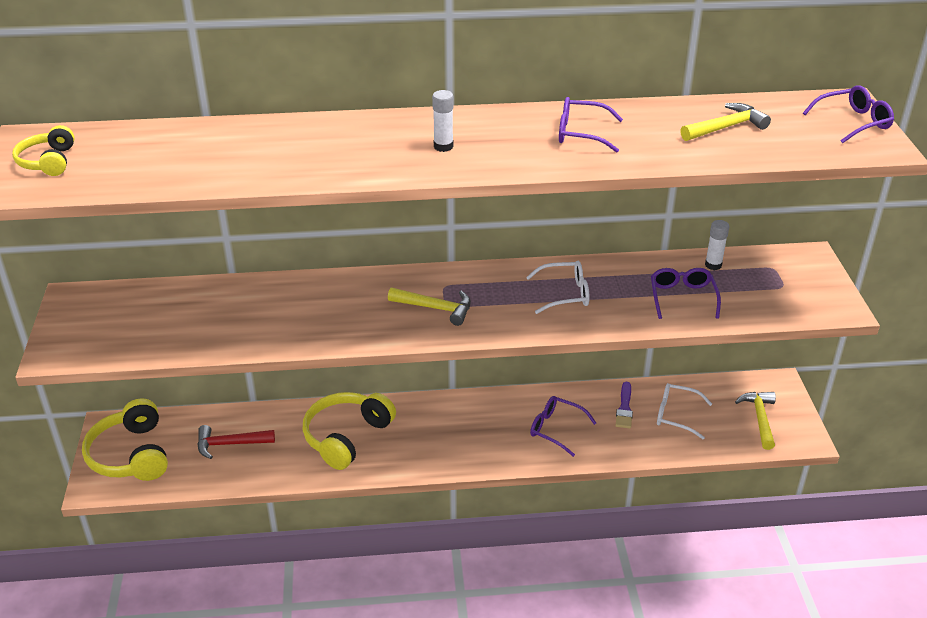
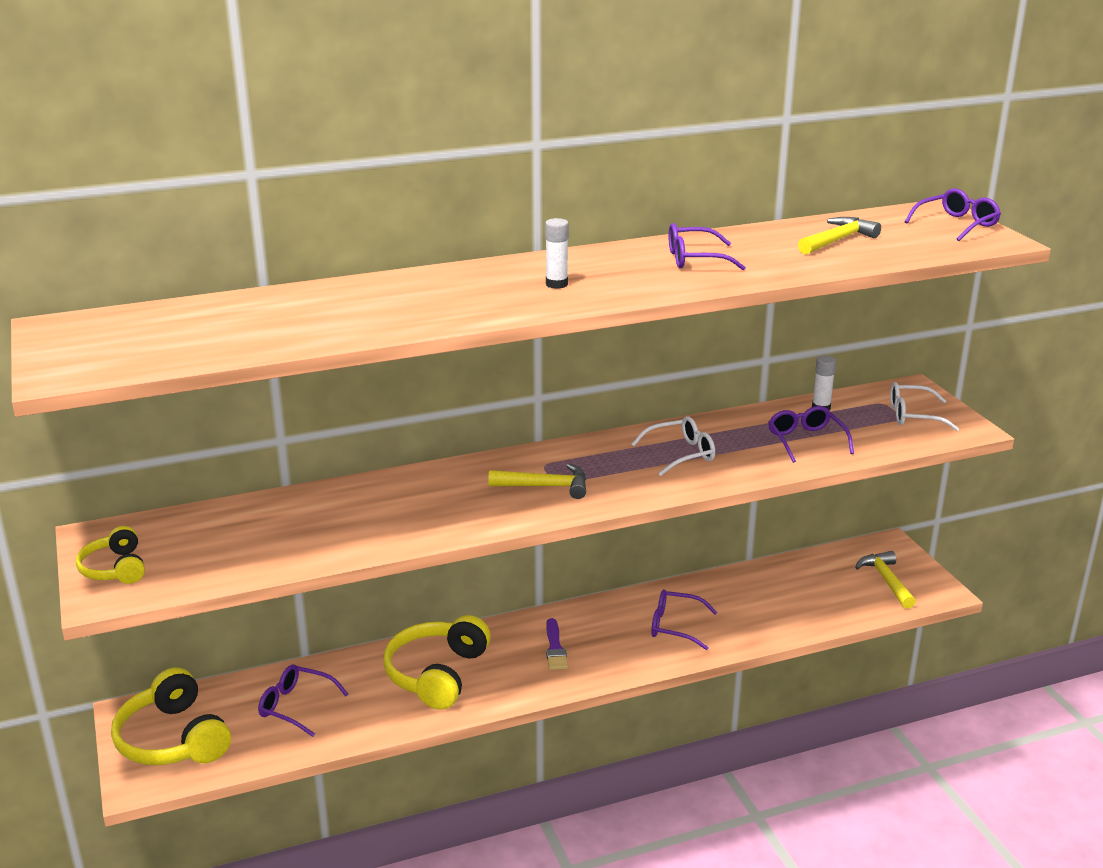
camera: 15 degrees left, 10 degrees down
(48, 161) = (98, 344): yellow headphones -> yellow headphones (115, 568)
(230, 444) = (296, 706): red hammer -> purple glasses
(624, 408) = (740, 593): purple brush -> purple brush (555, 648)
(676, 415) = (798, 591): white glasses -> white glasses (913, 416)

